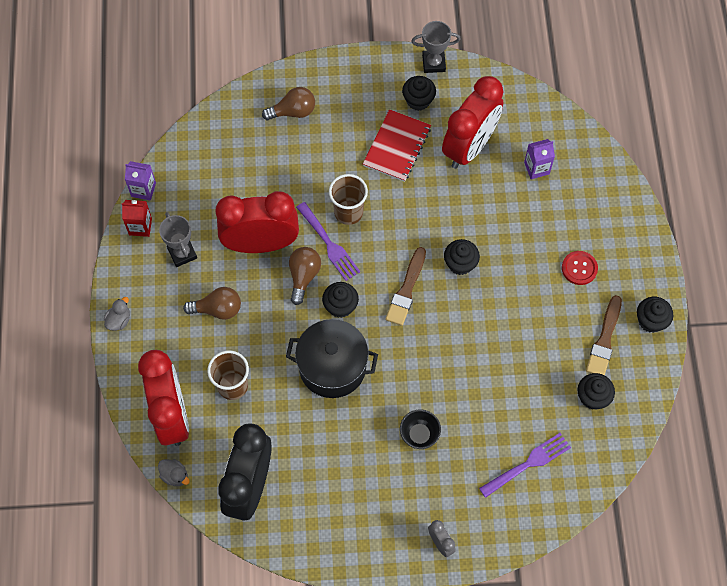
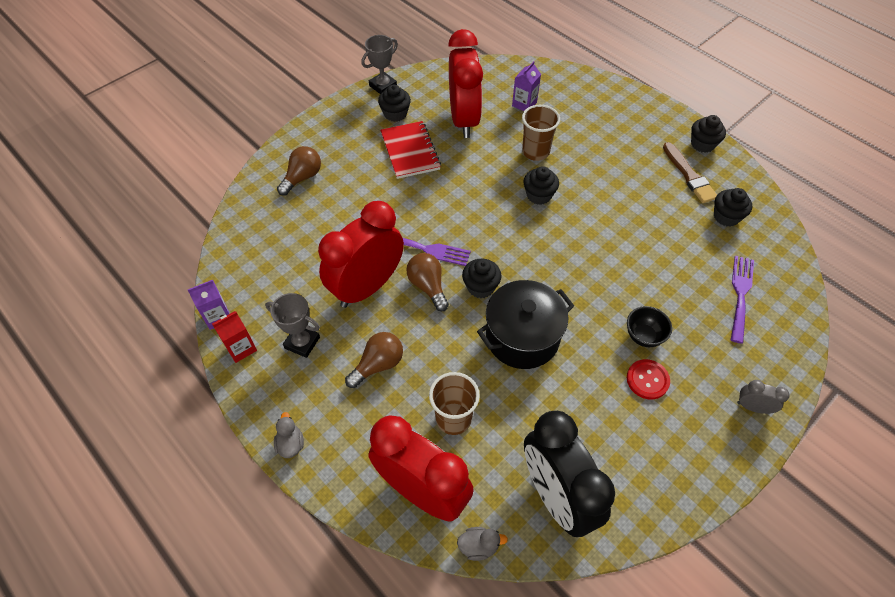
camera: 40 degrees left, 10 degrees down
(348, 212) = (418, 217): brown cup -> brown cup (535, 152)
(406, 290) = (519, 239): brown brush -> none
(579, 268) = (621, 144): red button -> red button (647, 380)

